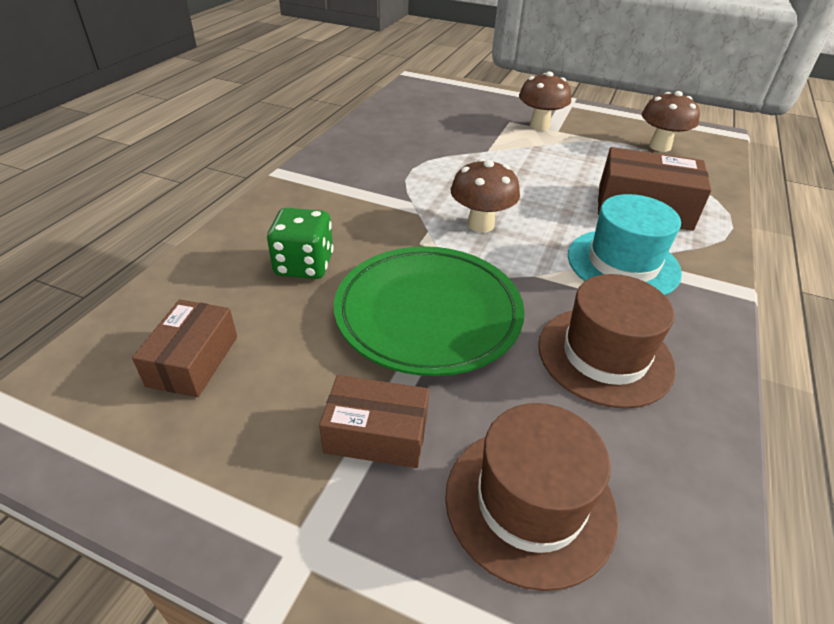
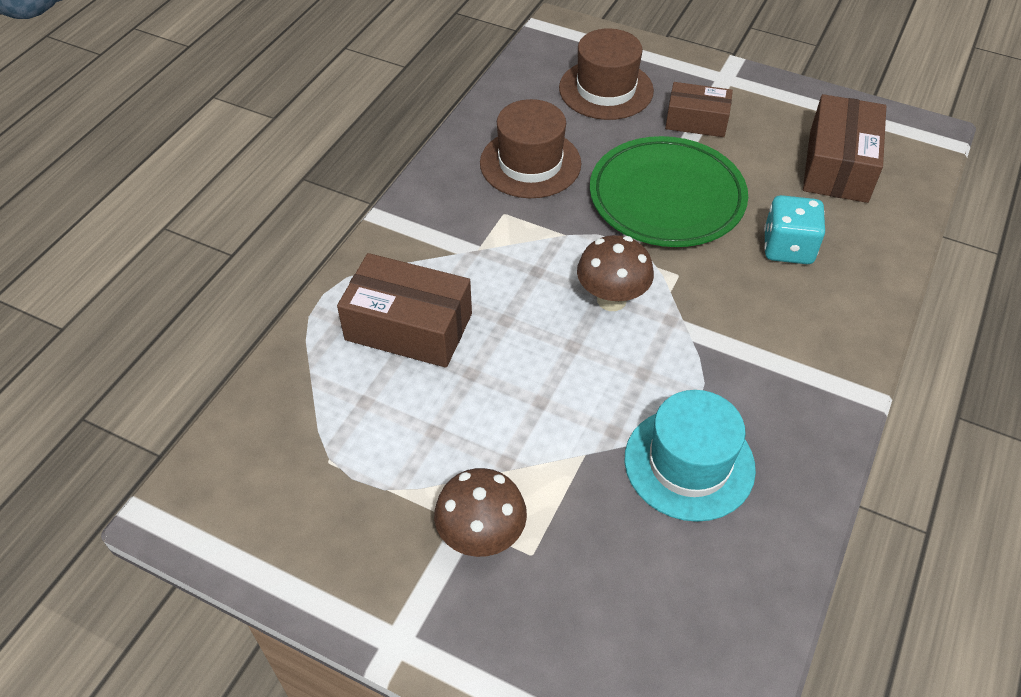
camera: 175 degrees left, 10 degrees up
(193, 361) = (838, 166): brown box -> brown box, size x1.55
(304, 265) = (788, 248): green dice -> turquoise dice
(623, 263) = (475, 246): turquoise hat -> turquoise hat (689, 463)
(660, 146) = (303, 468): brown mushroom -> none

